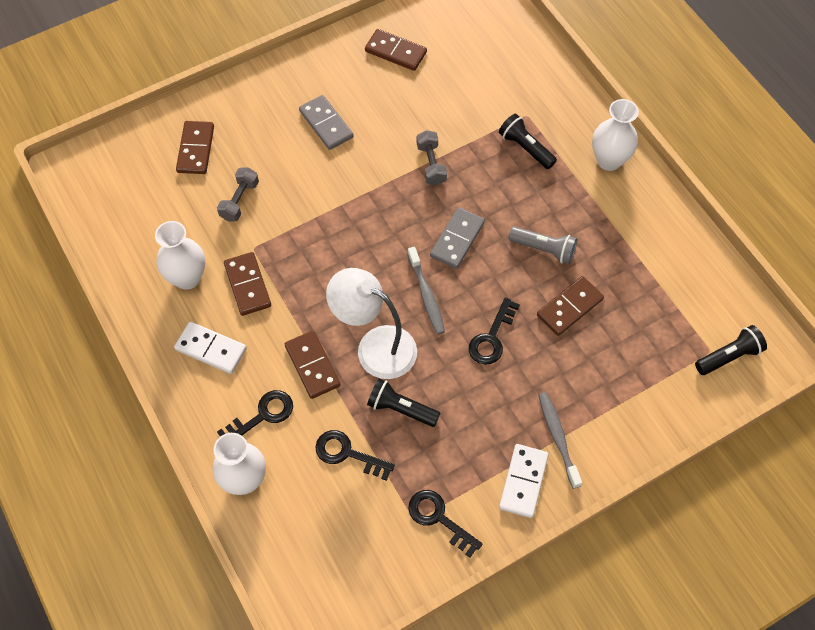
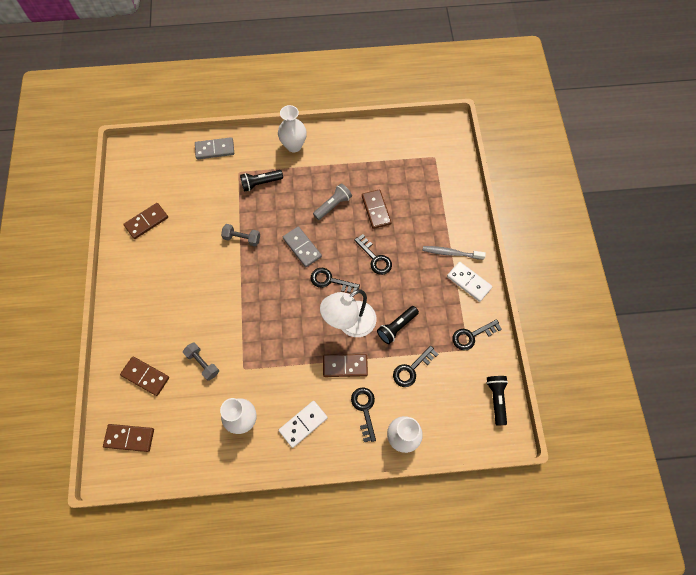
camera: 65 degrees left, 5 degrees up
(247, 285) = (269, 383): brown domino -> brown domino (129, 438)
(326, 124) = (176, 286): grey domino -> grey domino (215, 149)
(426, 295) = (330, 281): grey toothbrush -> black key
(729, 356) = (441, 150): black flashlight -> black flashlight (496, 399)

